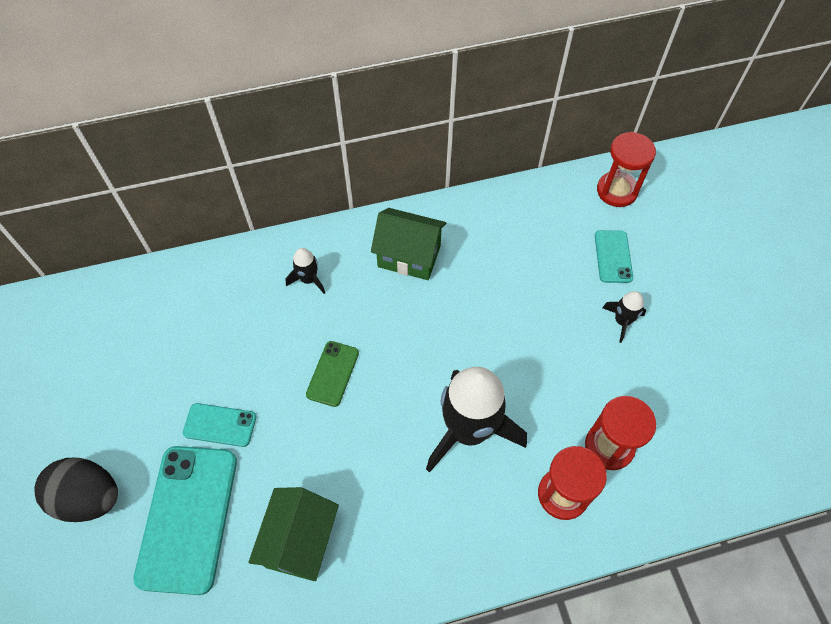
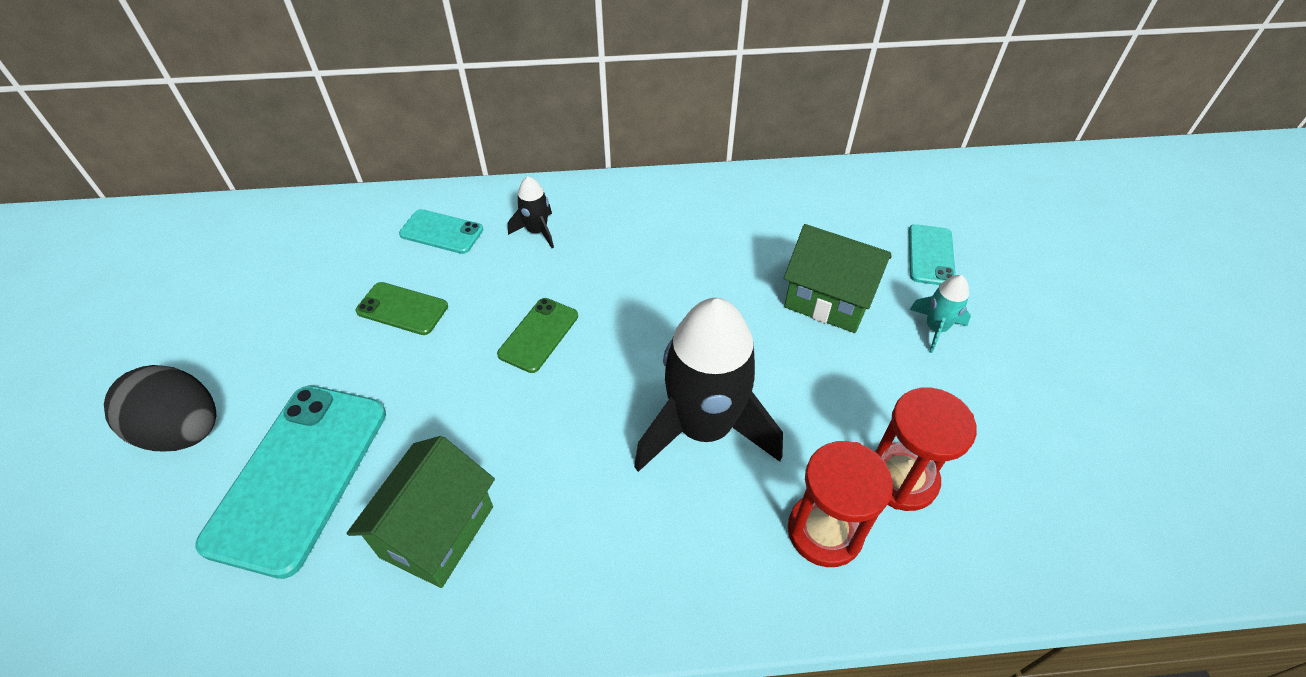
camera: 10 degrees right, 10 degrees down
(220, 425) = (378, 372): turquoise phone -> turquoise phone (441, 232)
(221, 367) = (402, 309): none -> green phone
(409, 256) = (667, 223): green house -> green house (828, 300)
(617, 191) = (943, 188): red hourglass -> none
(622, 321) = (935, 328): black rocket -> turquoise rocket

